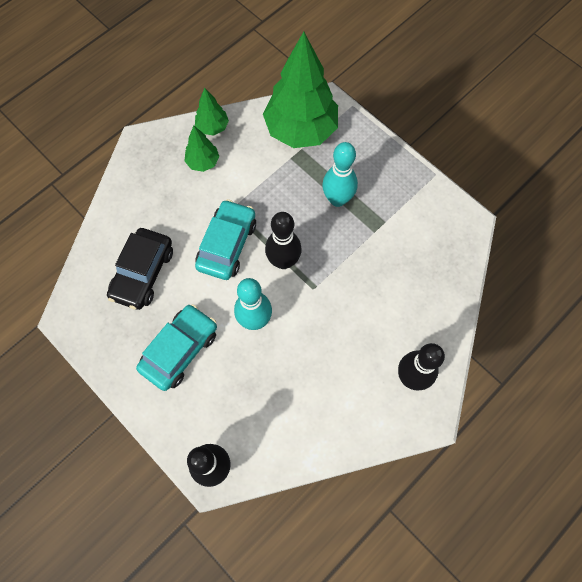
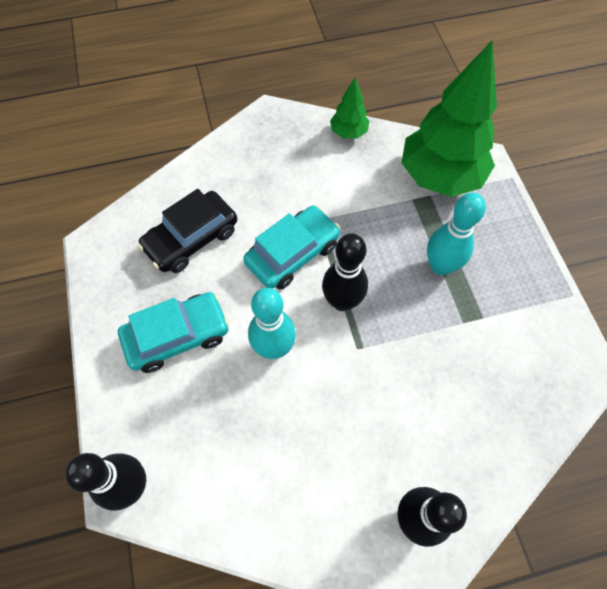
camera: 30 degrees right, 5 degrees down
(203, 162) = (318, 161): green tree -> none

